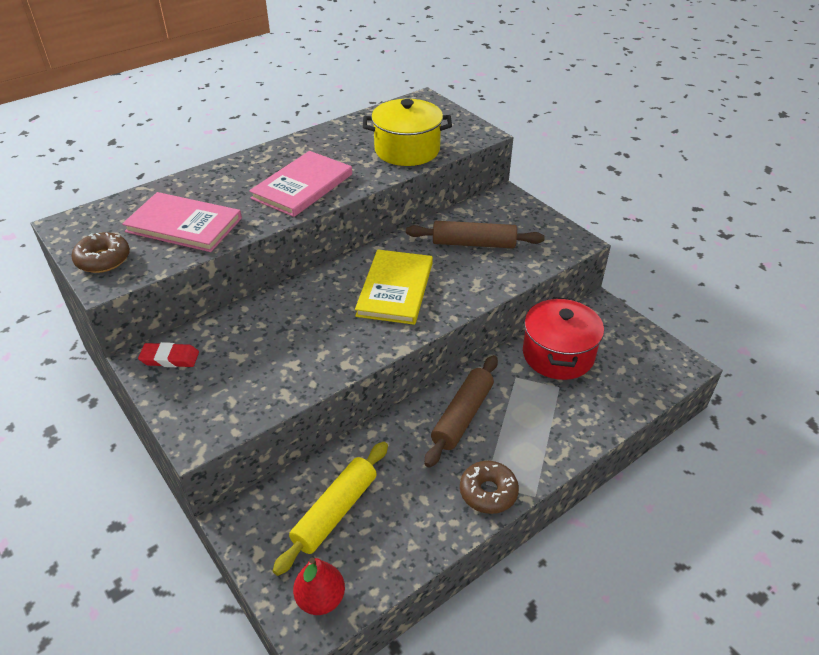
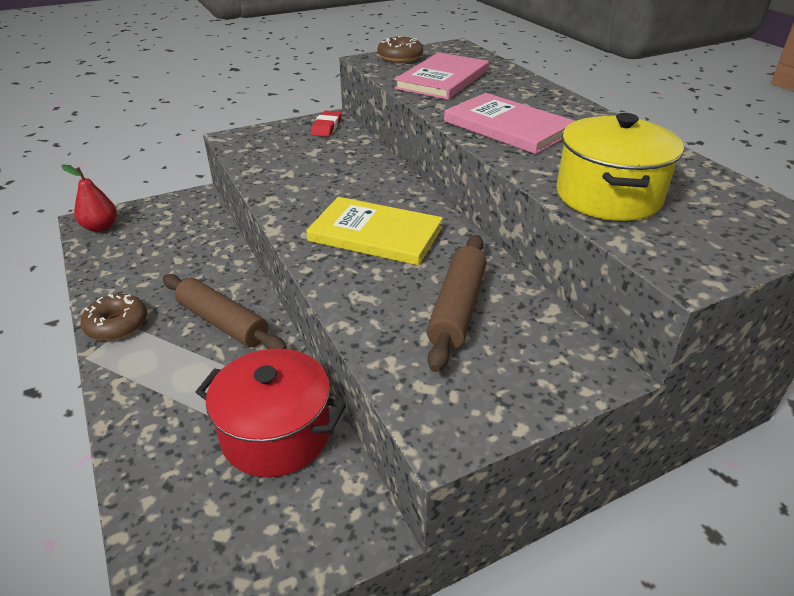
camera: 100 degrees right, 5 degrees down
(335, 512) = (168, 237): yellow rolling pin -> none

